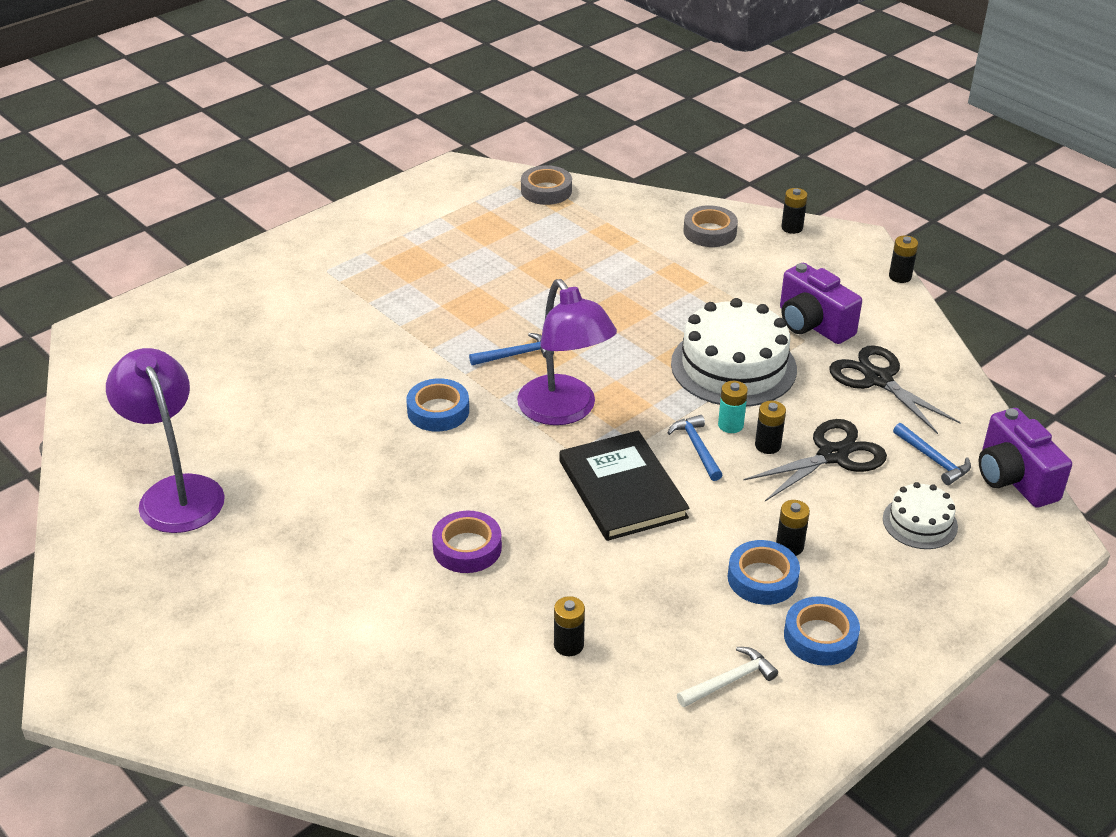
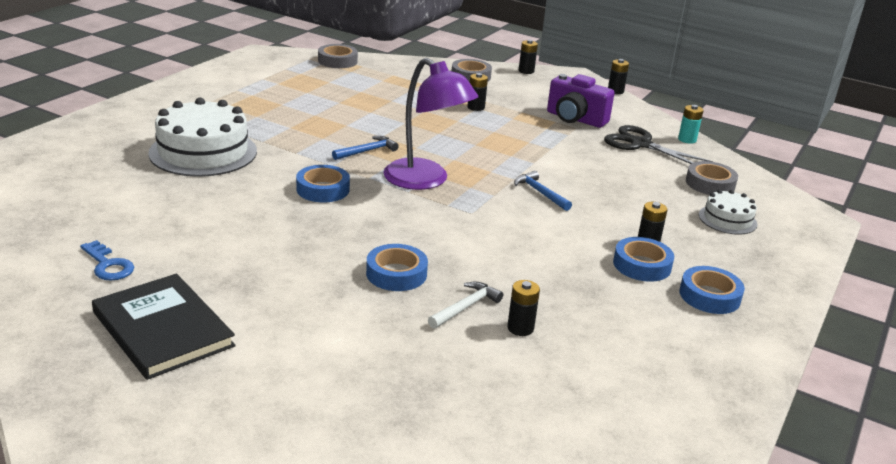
camera: 20 degrees left, 10 degrees down
(176, 492) = (108, 265): purple lamp -> blue key
(467, 548) = (396, 274): purple tape -> blue tape
(622, 489) = (500, 223): black book -> black book (163, 329)
(730, 425) = (556, 178): turquoise battery -> turquoise battery (687, 139)
(730, 680) = (663, 333): white hammer -> white hammer (466, 307)
(733, 366) = (535, 145): white cake -> white cake (203, 152)
(767, 445) = (590, 187): black battery -> black battery (476, 107)
(833, 455) = (640, 188): black scissors -> none
(933, 460) = (710, 184): blue hammer -> grey tape
(1013, 479) = (769, 189): purple camera -> none

